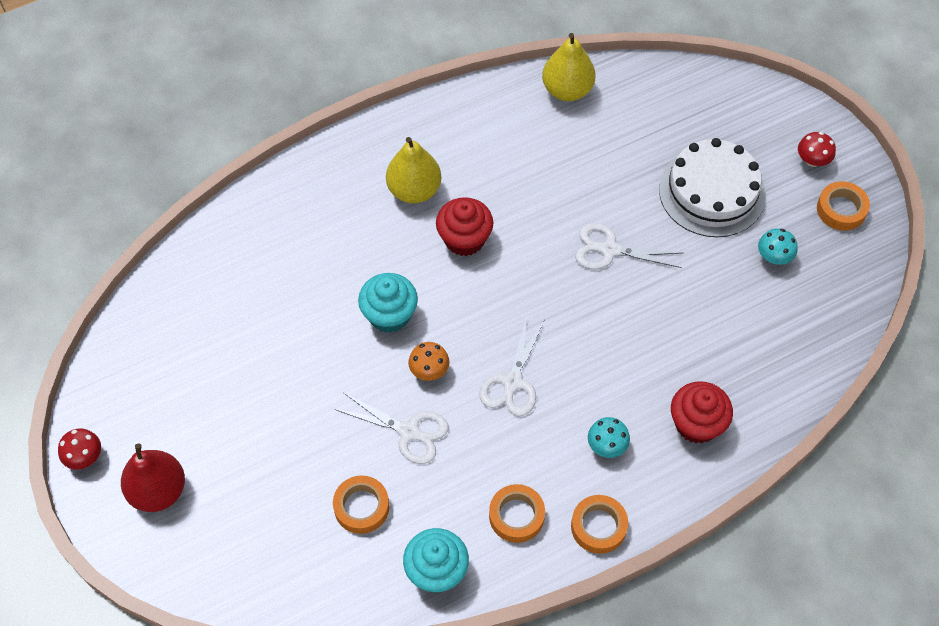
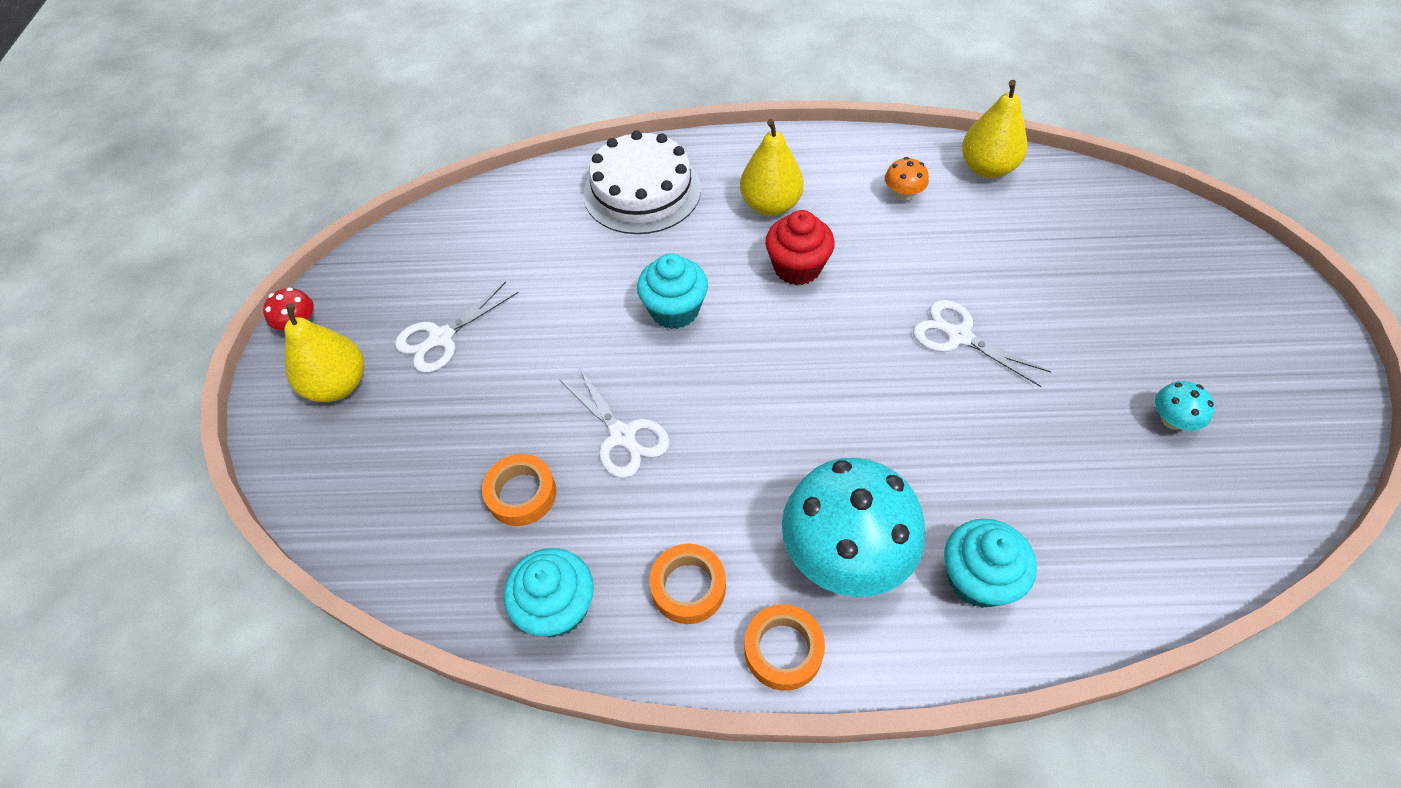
camera: 30 degrees right, 5 degrees down
(158, 491) = (338, 385): red pear -> yellow pear
(429, 370) = (683, 381): orange mushroom -> orange mushroom (903, 194)
(512, 383) = (768, 432): white scissors -> white scissors (441, 338)
(607, 445) = (845, 553): turquoise mushroom -> turquoise mushroom, size x2.33
(696, 424) = (977, 578): red cupcake -> turquoise cupcake
(712, 192) = (1117, 320): white cake -> white cake (642, 191)
(812, 160) = (1269, 331): red mushroom -> none
(841, 209) = (1290, 400): orange tape -> none

